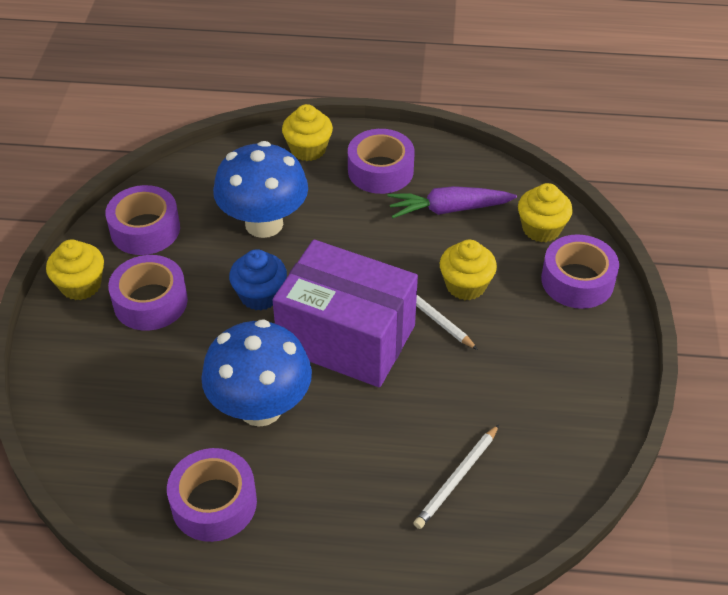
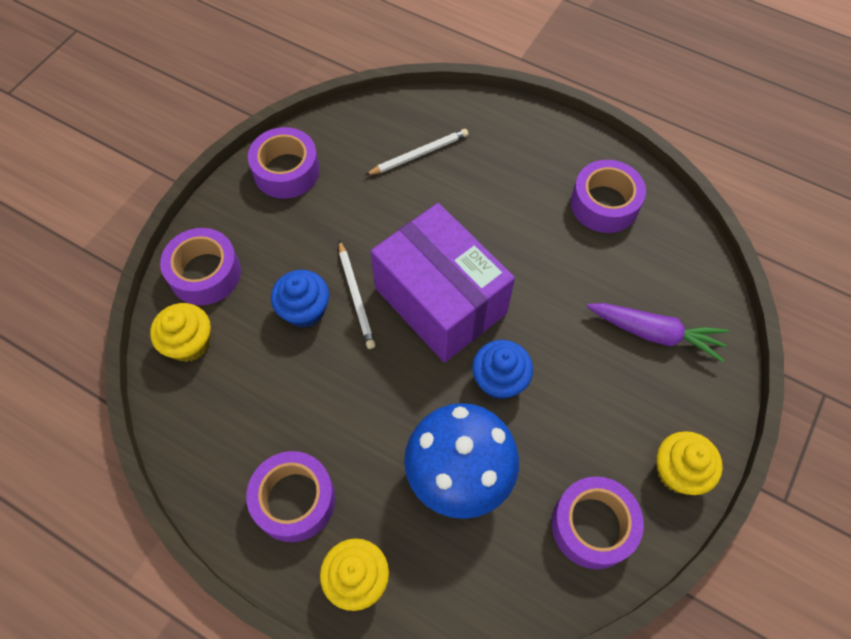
camera: 155 degrees left, 15 degrees up
(150, 302) = (610, 418): purple tape -> purple tape (286, 171)
(260, 408) = (542, 265): blue mushroom -> none
(449, 209) = (259, 408): purple carrot -> purple carrot (655, 333)
(465, 285) = (304, 310): yellow cupcake -> blue cupcake

